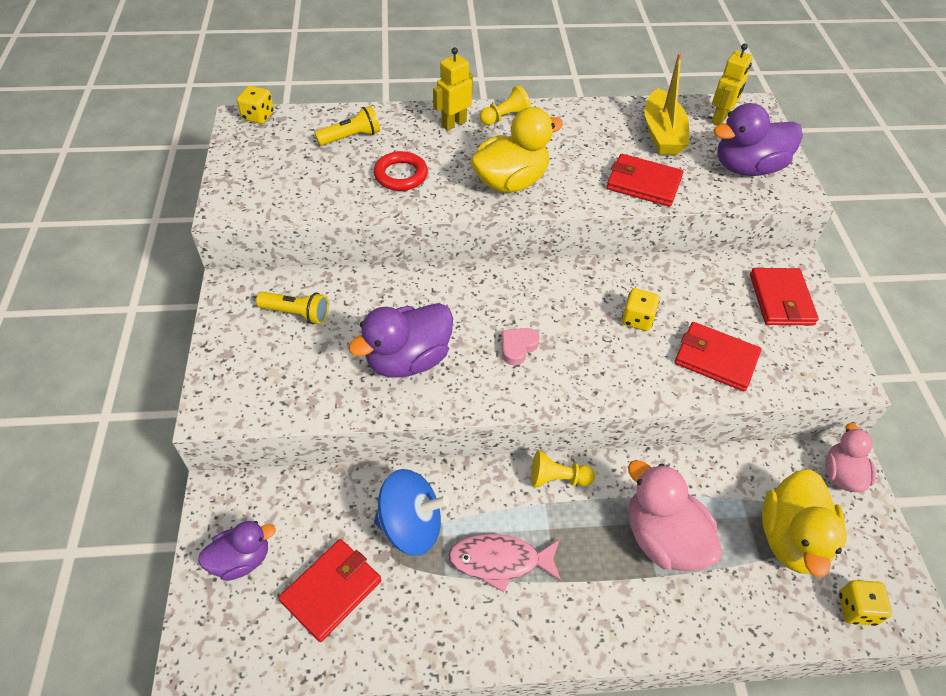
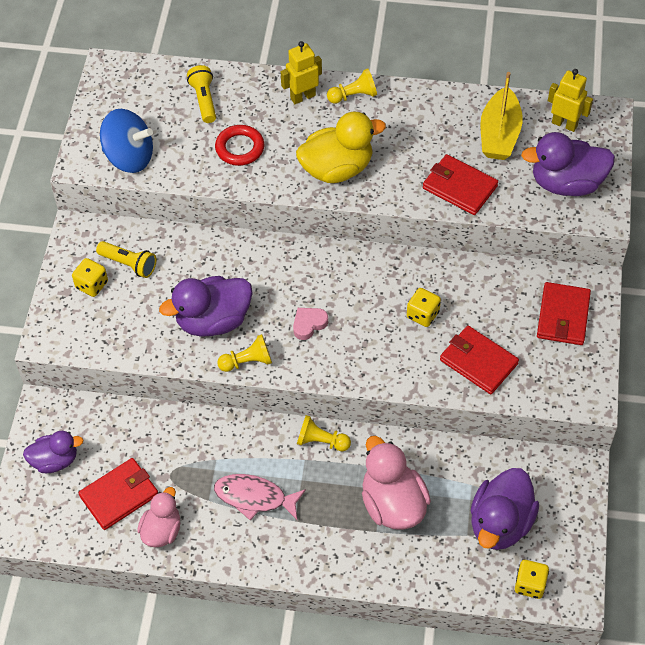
camera: 15 degrees right, 5 degrees up
(258, 116) = (124, 65): yellow dice -> yellow dice (92, 285)
(351, 137) = (204, 100): yellow flashlight -> yellow flashlight turned 90 degrees counterclockwise
(411, 526) = (191, 458): blue spinning top -> blue spinning top (129, 157)
(460, 399) = (247, 362): none -> yellow pawn
(720, 119) = (564, 124): yellow robot -> yellow robot turned 105 degrees counterclockwise
(791, 539) = (500, 523): yellow duck -> purple duck
(841, 474) = (568, 480): pink duck -> pink duck (162, 530)

